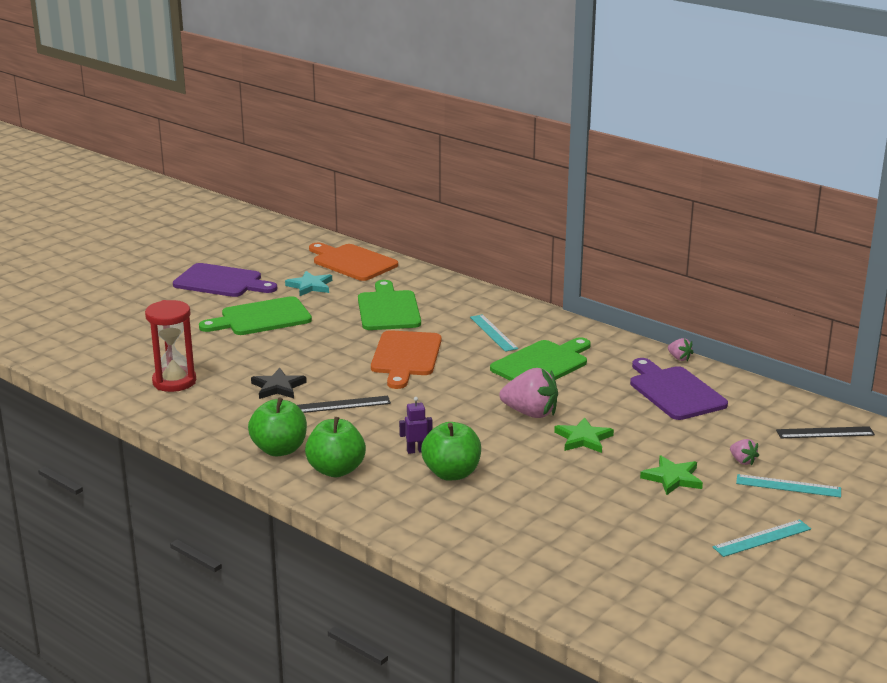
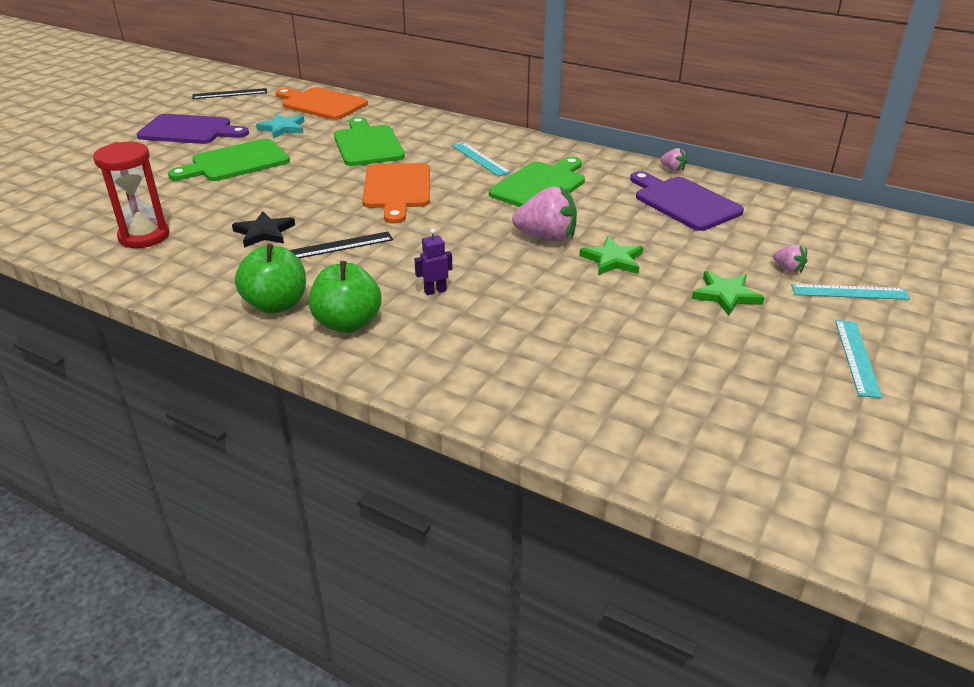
camera: 10 degrees left, 10 degrees up
(451, 473) = (483, 314): green apple -> none
(762, 538) = (857, 357): turquoise ruler -> turquoise ruler turned 45 degrees counterclockwise
(825, 432) = (852, 231): black ruler -> black ruler (230, 94)

